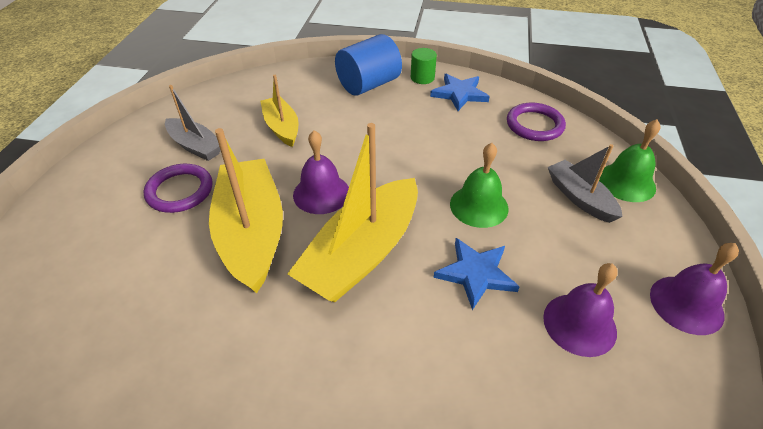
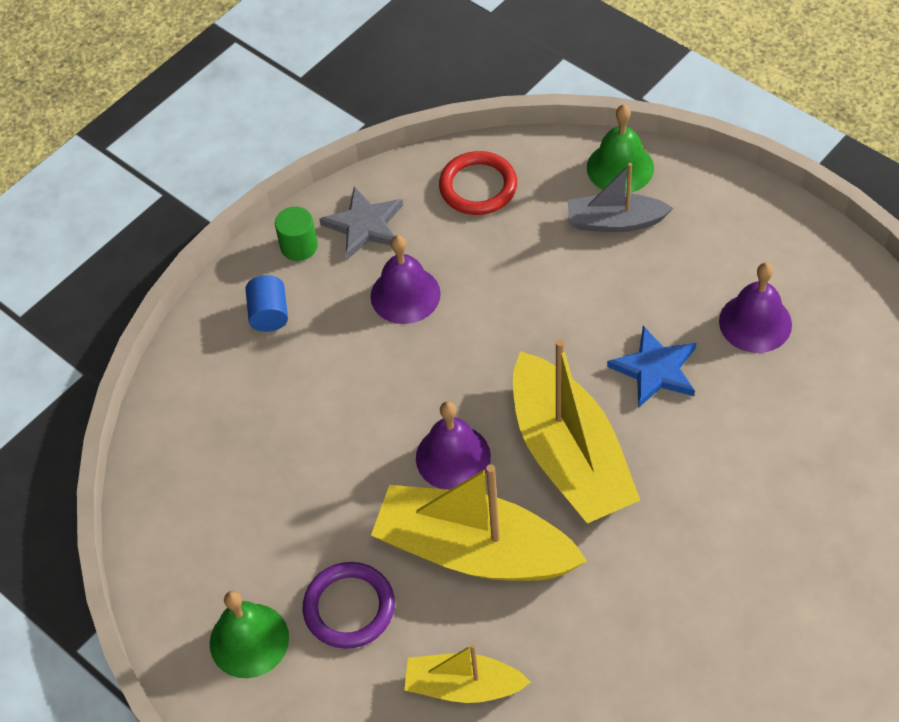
camera: 55 degrees left, 10 degrees up
(195, 146) = (265, 567): grey boat -> none
(282, 127) = (295, 453): yellow boat -> yellow boat (463, 686)
(368, 85) = (269, 314): blue cylinder -> blue cylinder, size x0.55
(459, 94) = (364, 225): blue star -> grey star
(479, 206) = (569, 316): green bell -> green bell (249, 640)
(534, 125) = (478, 186): purple ring -> red ring
(686, 304) = (781, 231): purple bell -> purple bell (405, 295)

